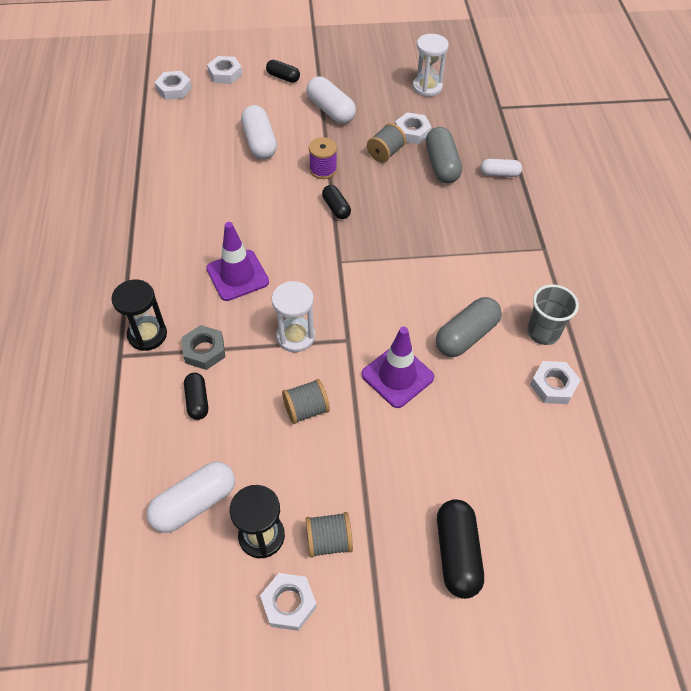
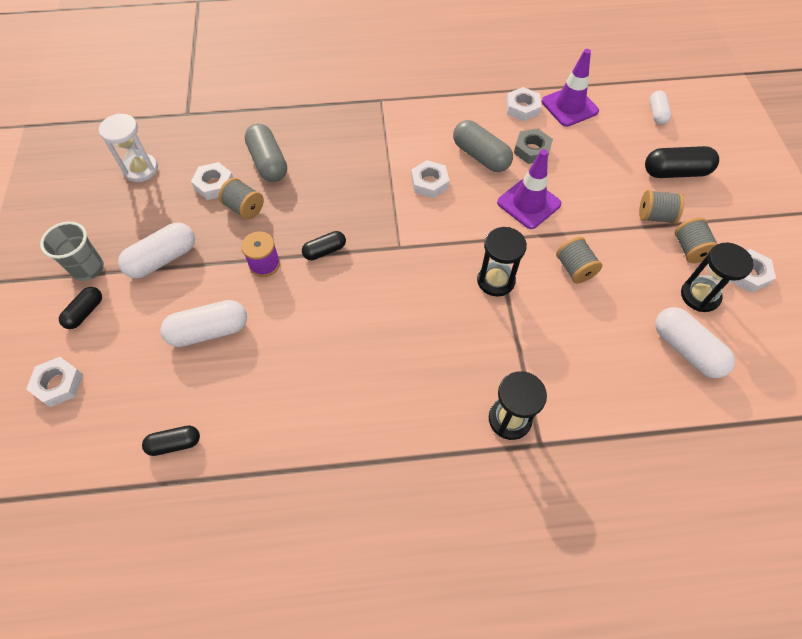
camera: 90 degrees left, 5 degrees up
(174, 89) = (76, 450): white nut -> white nut (429, 183)
(197, 401) = (582, 359): black capsule -> black capsule (175, 443)
(204, 350) = (523, 359): grey nut -> grey nut (532, 150)
(237, 275) = (422, 337): purple traffic cone -> purple traffic cone (569, 106)
(295, 336) = (495, 280): white hourglass -> black hourglass
(380, 510) = (655, 216): none -> grey spool
(442, 165) = (268, 162): grey capsule -> grey capsule turned 75 degrees clockwise
(499, 174) = (285, 121): white capsule -> white capsule (657, 113)
(543, 332) = (472, 109): grey cup -> grey cup (88, 268)

